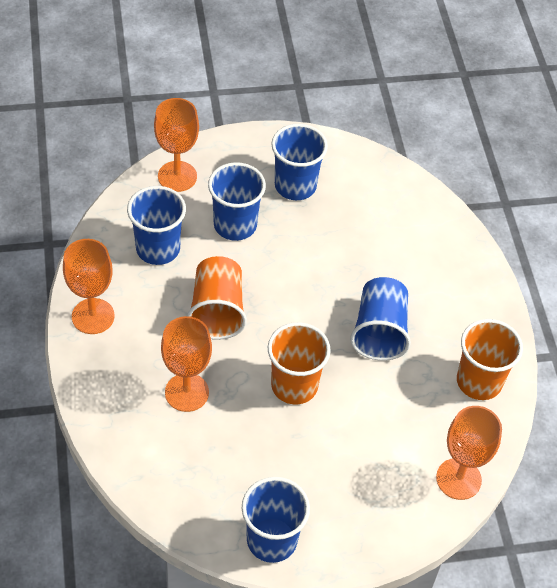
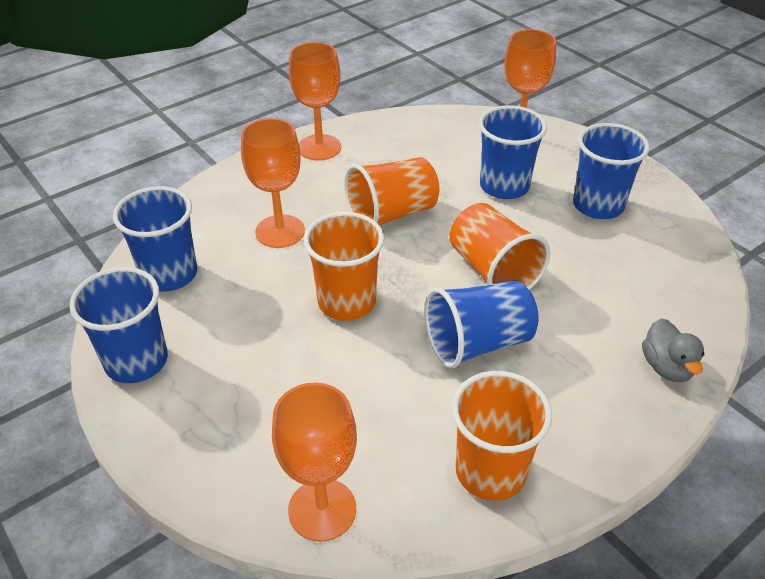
camera: 65 degrees right, 10 degrees down
(158, 249) = (427, 153): blue cup -> blue cup (169, 274)
(320, 285) = (492, 271): none -> orange cup
(456, 249) = (666, 367): none -> grey duck

